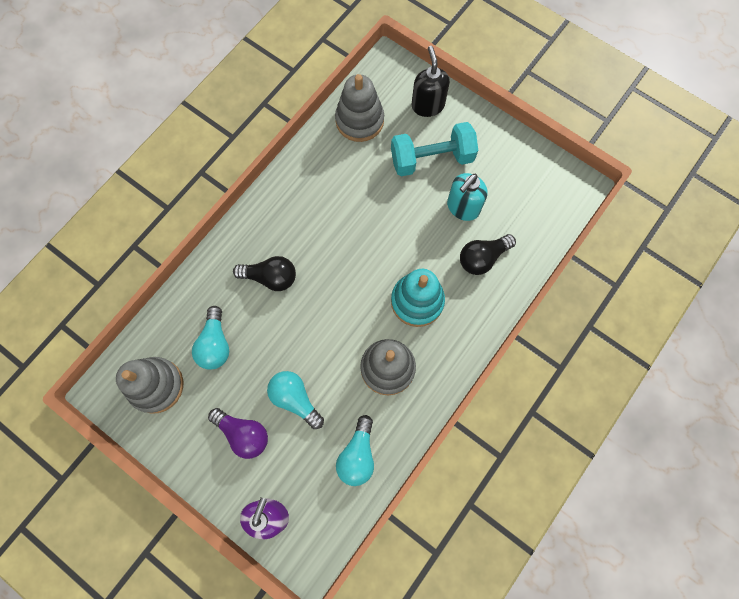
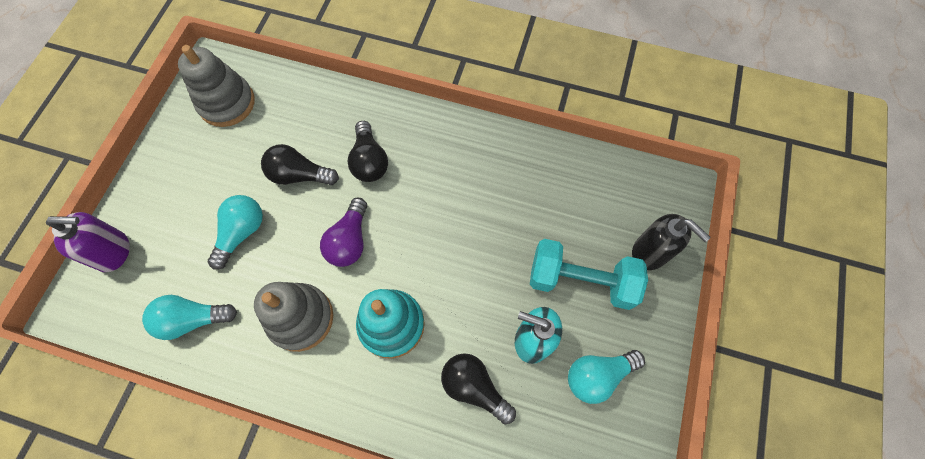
camera: 70 degrees right, 5 degrees down
(215, 344) = (282, 137): turquoise light bulb -> turquoise light bulb (597, 375)
(243, 434) = (194, 197): purple light bulb -> purple light bulb (349, 241)
(259, 338) = (299, 175): none -> black light bulb
(359, 120) = (592, 184): grey stacking toy -> none
(427, 105) = (650, 252): black soap dispenser -> black soap dispenser turned 75 degrees clockwise
(431, 159) = (581, 281): turquoise dumbbell -> turquoise dumbbell turned 45 degrees counterclockwise

